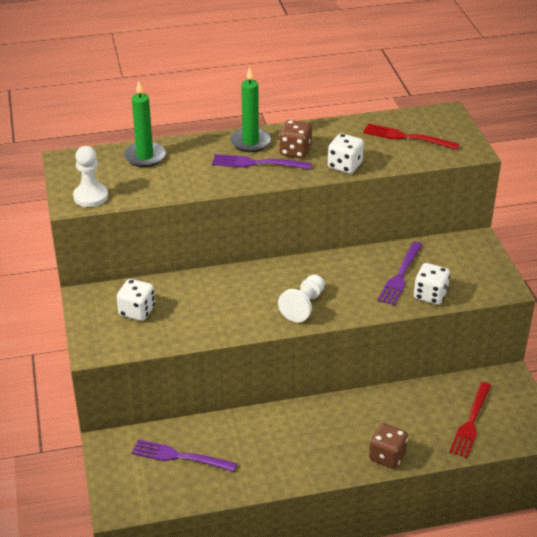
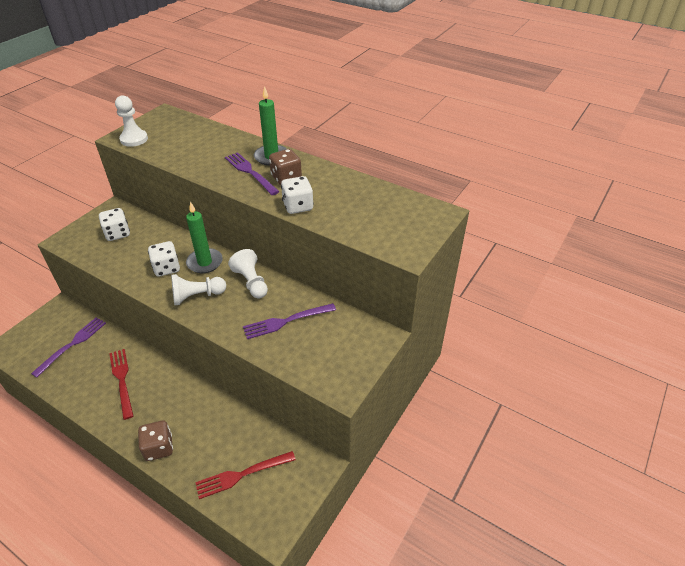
camera: 45 degrees right, 5 degrees up
(145, 156) = (201, 133): green candle -> green candle (205, 262)
(180, 457) = (72, 344): purple fork -> purple fork turned 60 degrees clockwise
(327, 269) = (251, 282): none -> white pawn
(407, 137) = (377, 212): red fork -> red fork (122, 380)
(430, 295) = (281, 351): white dice -> white dice (167, 268)

